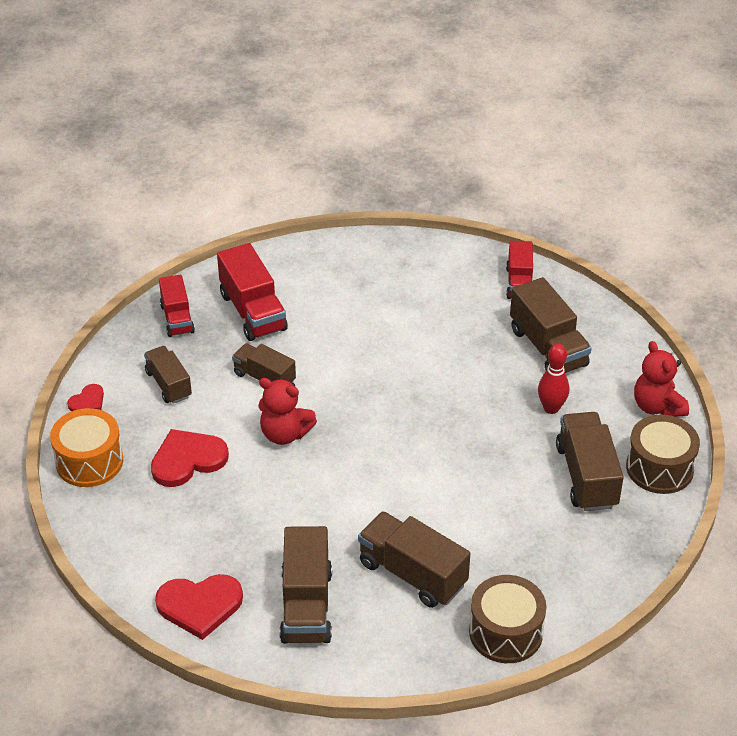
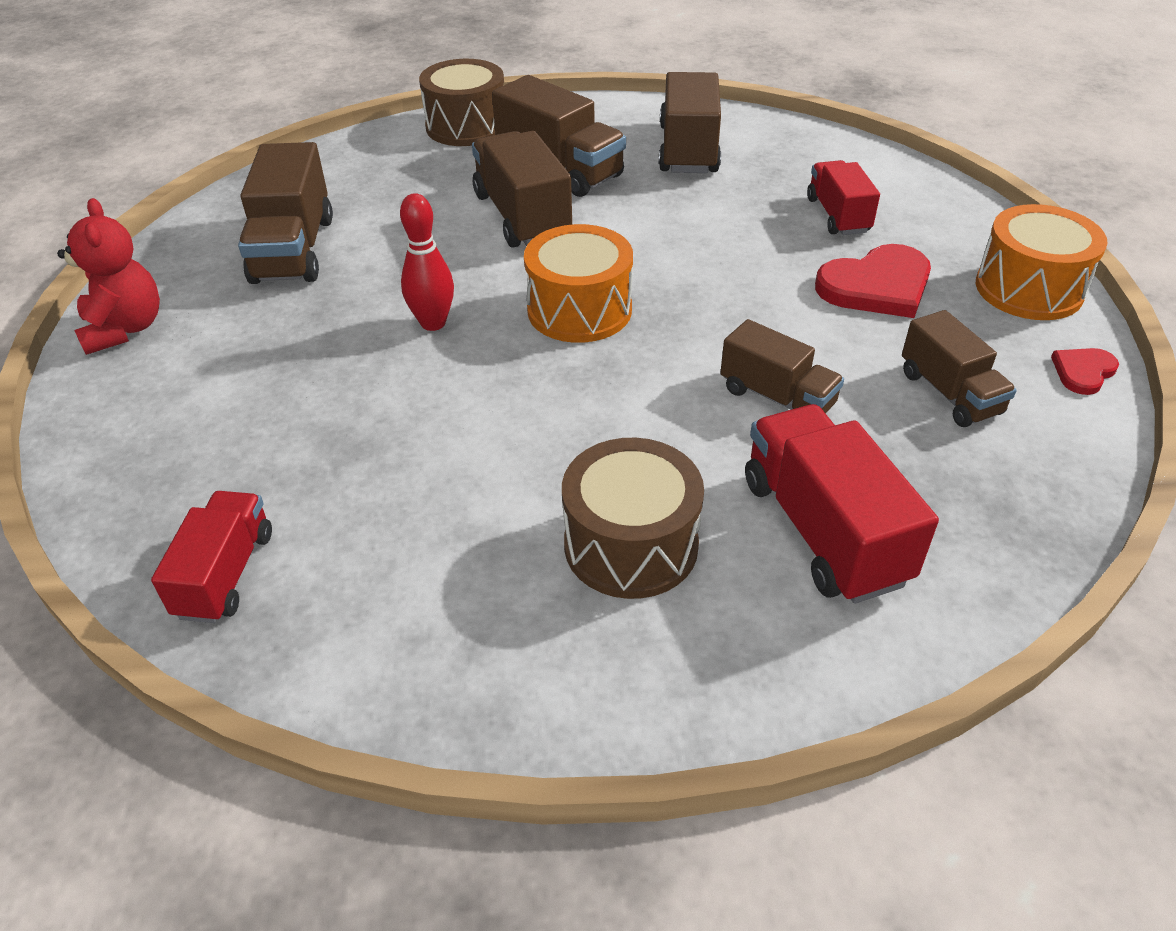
camera: 175 degrees left, 0 degrees up
(177, 318) = (984, 522): red truck -> red truck (838, 215)
(200, 605) = (814, 152): red heart -> none
(285, 434) = (731, 313): red teddy bear -> none
(380, 432) = (579, 310): none -> orange drum
(548, 347) = (244, 429): brown truck -> brown truck (522, 216)
(551, 408) = (295, 333): red bowling pin -> red bowling pin (433, 323)
(659, 468) = (185, 255): brown drum -> brown drum (631, 545)

